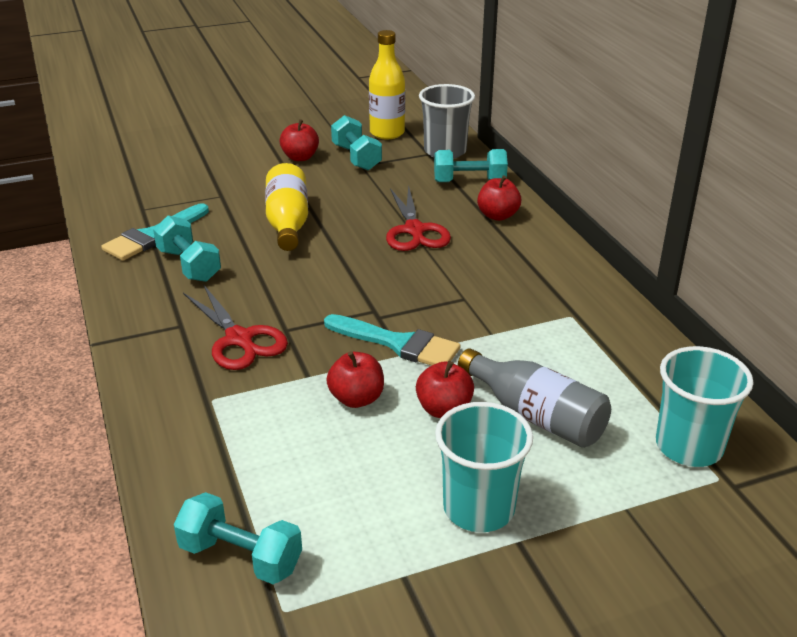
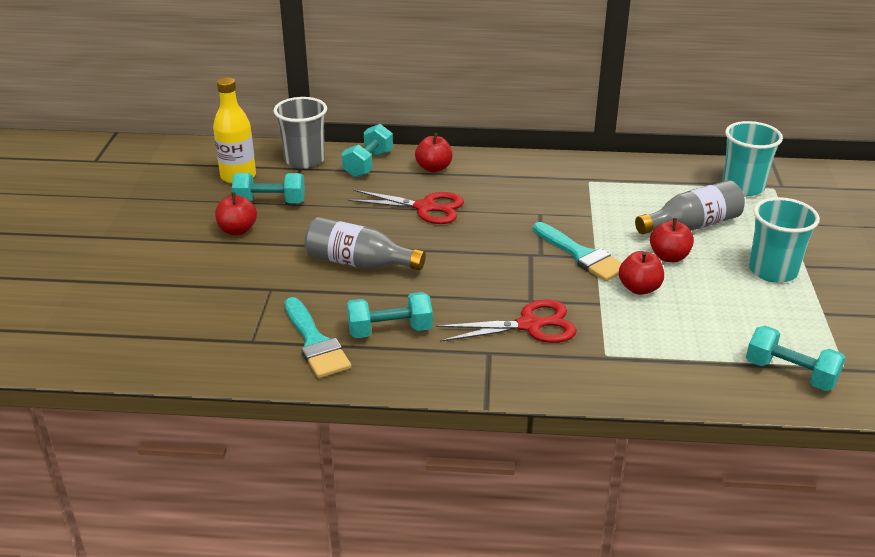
camera: 65 degrees left, 0 degrees up
(241, 557) = (790, 374): turquoise dumbbell -> turquoise dumbbell turned 75 degrees clockwise
(288, 223) = (359, 263): yellow bottle -> grey bottle
(397, 343) = (581, 255): turquoise brush -> turquoise brush turned 90 degrees clockwise

